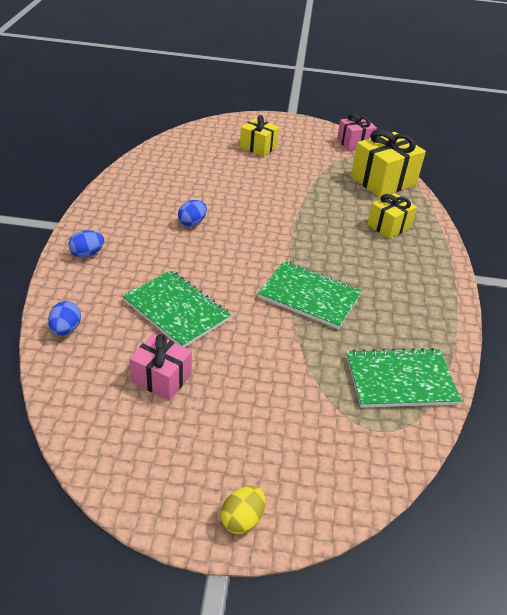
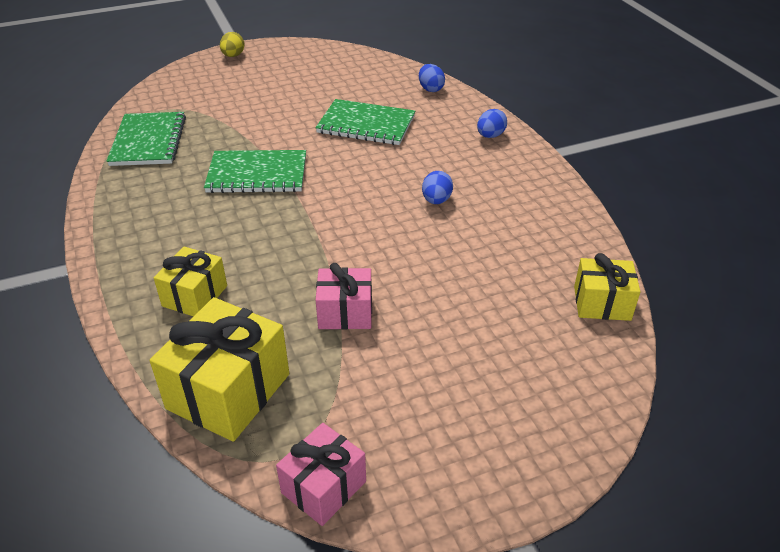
camera: 155 degrees right, 0 degrees up
(161, 378) = (334, 88): pink gift -> pink gift (345, 312)
(258, 147) = (483, 372): yellow gift -> yellow gift (602, 303)
(400, 380) = (148, 141): green notebook -> green notebook turned 60 degrees counterclockwise

